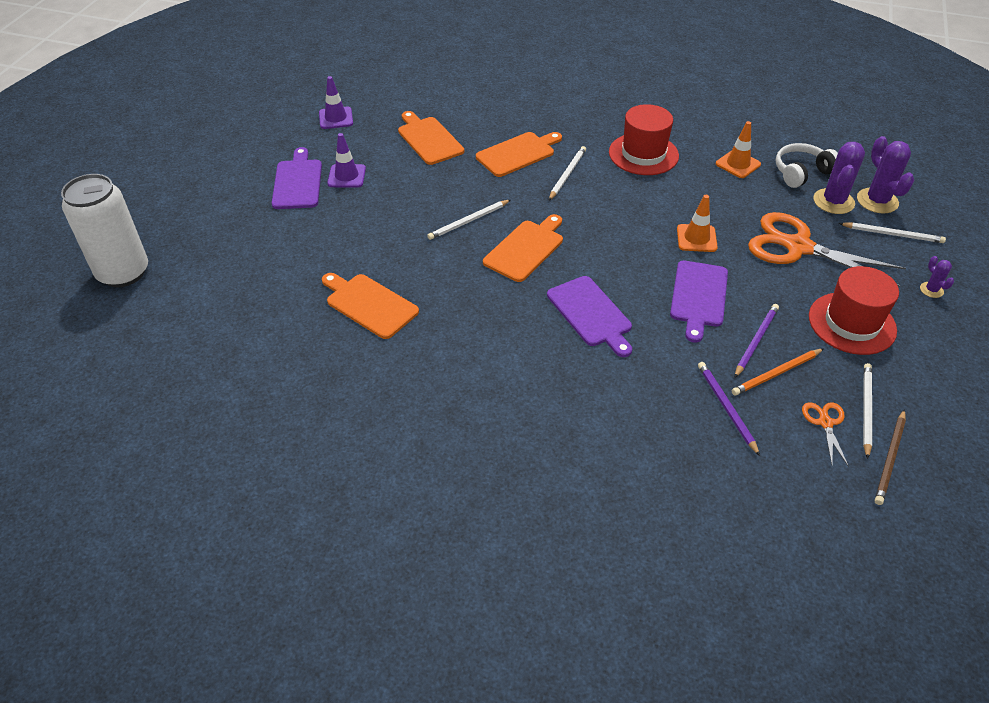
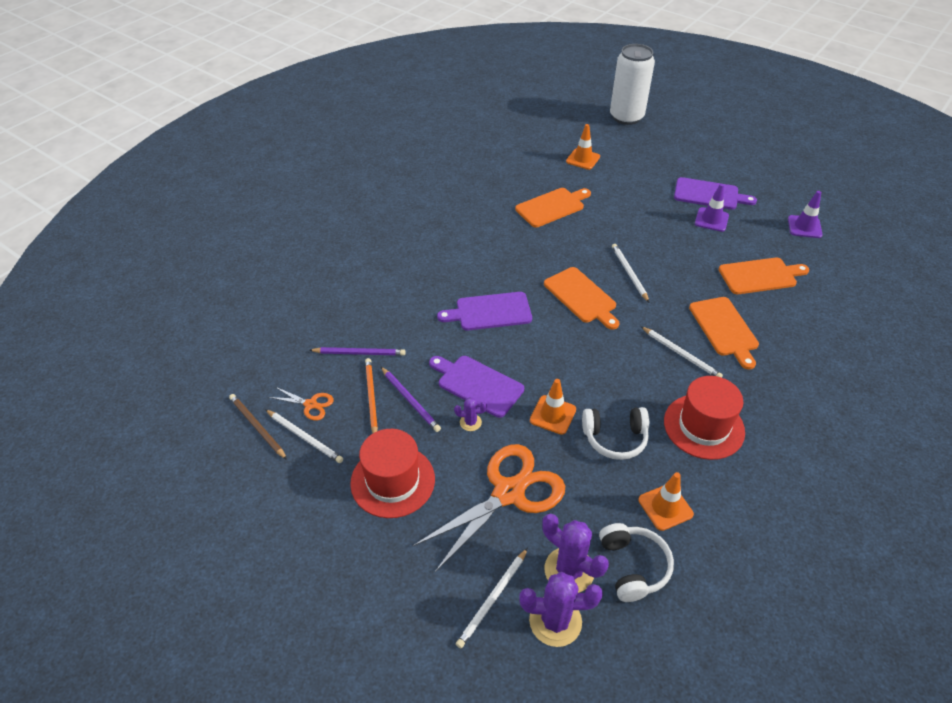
camera: 110 degrees right, 0 degrees up
(247, 297) = (583, 159): none -> orange traffic cone
(693, 198) = (615, 438): none -> white headphones
(931, 290) = (397, 580): purple cactus -> purple cactus (470, 422)

